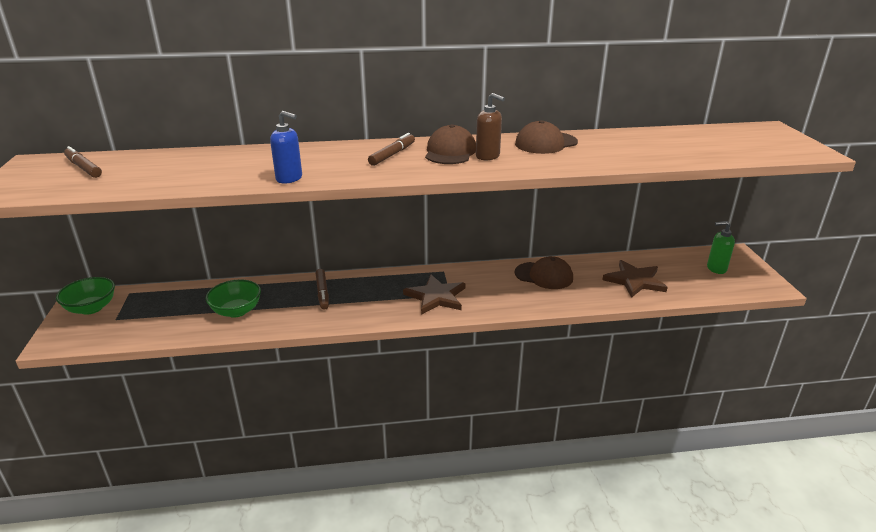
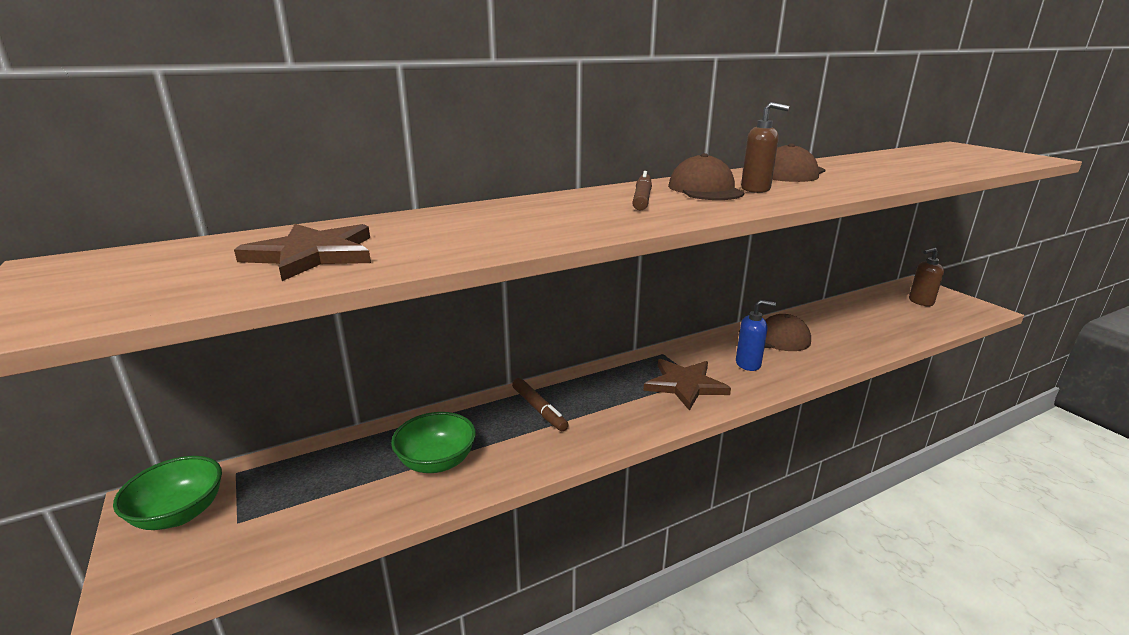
camera: 20 degrees left, 5 degrees down
(83, 168) = (173, 263): brown marker -> none
(289, 178) = (551, 236): blue soap dispenser -> blue soap dispenser (748, 364)
(635, 281) = (866, 327): brown star -> brown star (312, 255)
(716, 268) = (920, 302): green soap dispenser -> brown soap dispenser

